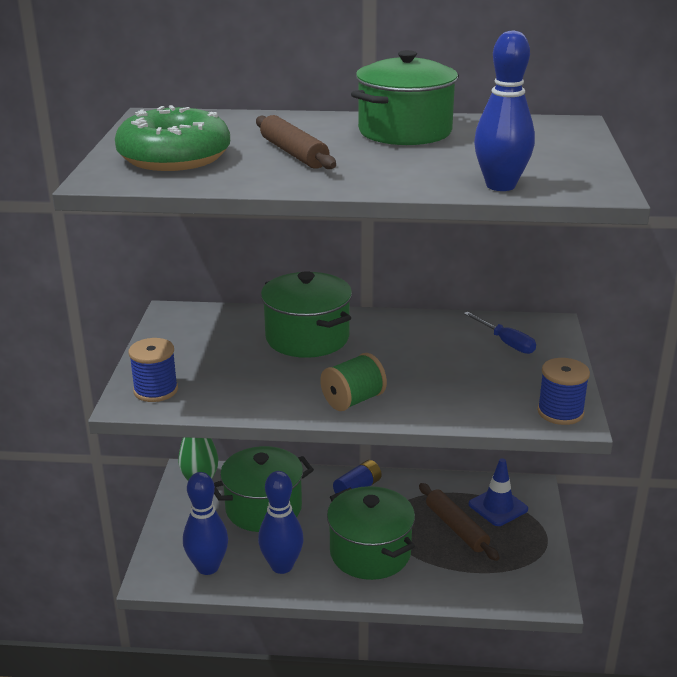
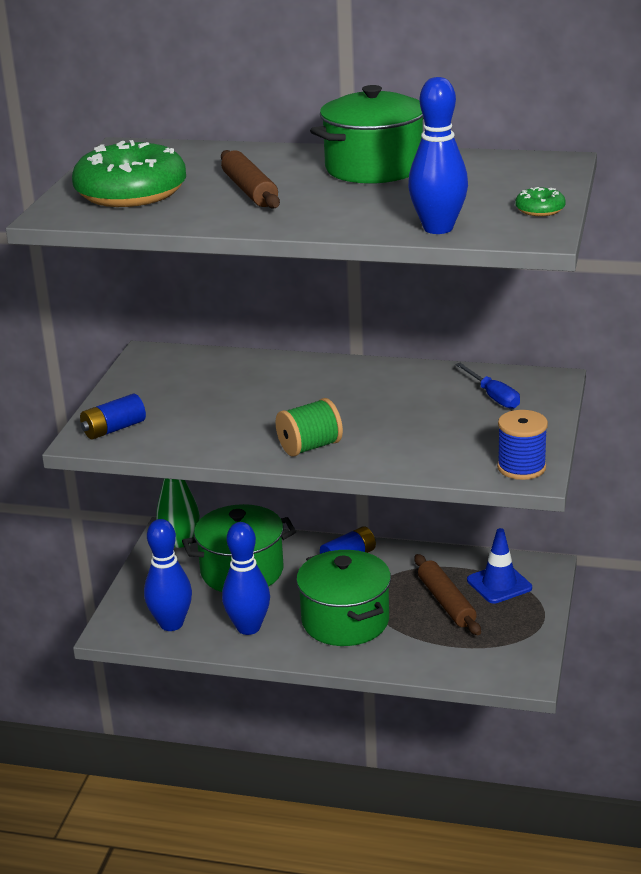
camera: 10 degrees right, 0 degrees up
(156, 390) = (114, 429): blue spool -> blue battery
(307, 338) = (282, 384): green pot -> none
(587, 166) = (540, 210): none -> green donut

